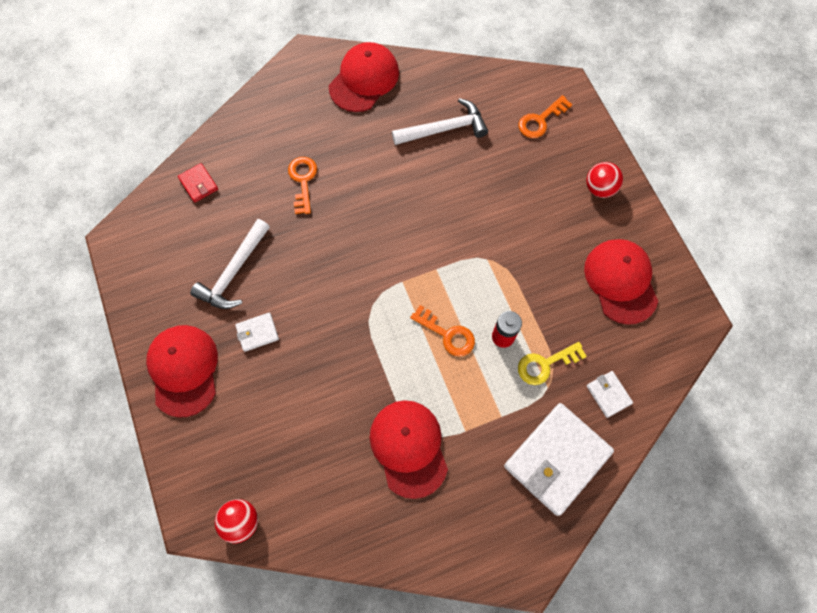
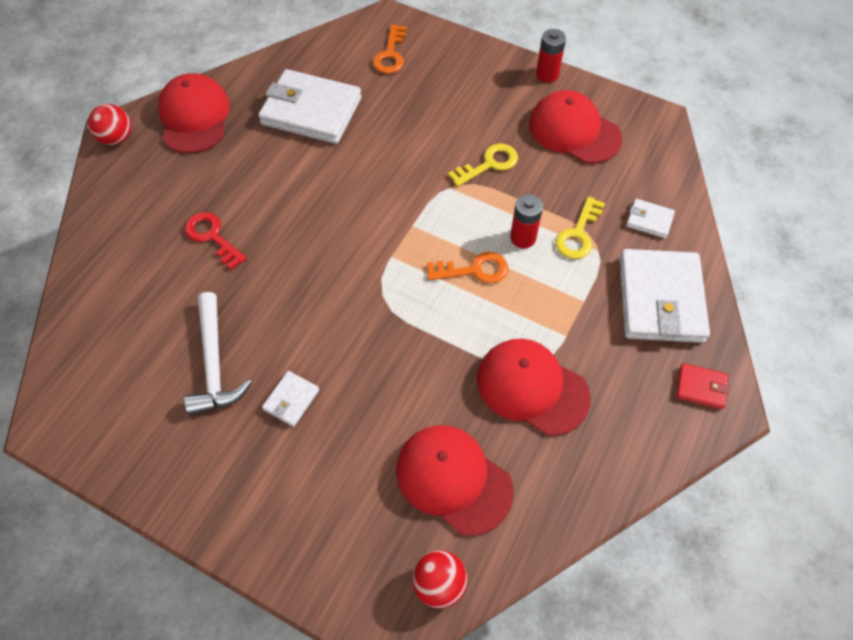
camera: 40 degrees left, 10 degrees down
(184, 370) = (243, 493): red cap -> red cap (453, 479)
(198, 184) = (99, 311): red wallet -> red wallet (701, 387)
(303, 181) = (212, 237): orange key -> red key
(444, 129) = (311, 111): white hammer -> white wallet
(531, 261) = (489, 164): none -> yellow key
(599, 188) = (489, 75): red ball -> red ball (116, 138)
(645, 219) = (547, 74): none -> red battery

